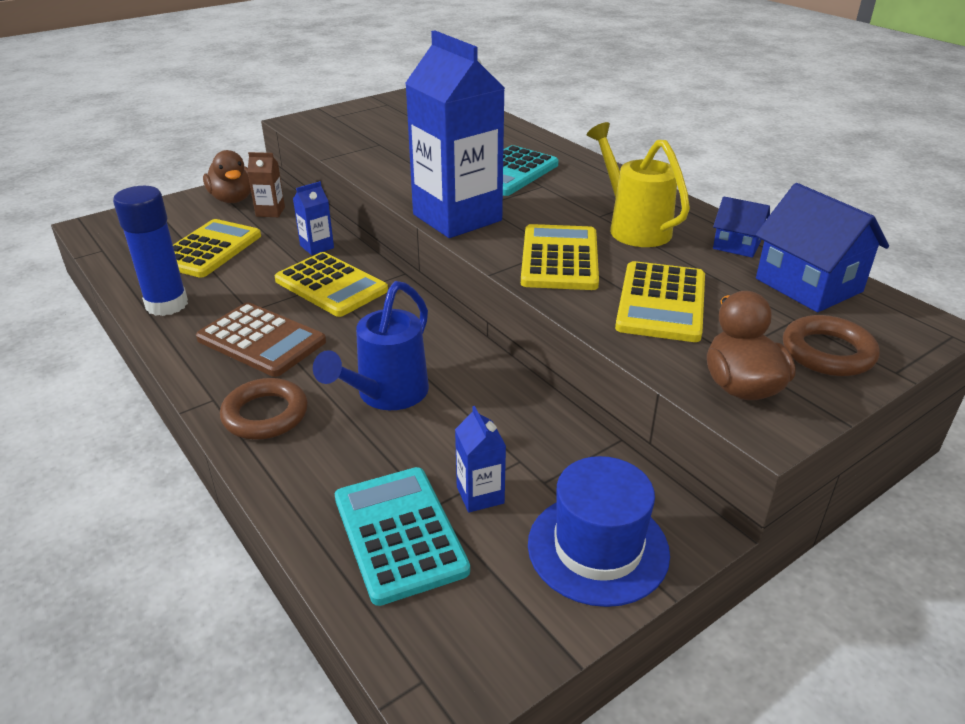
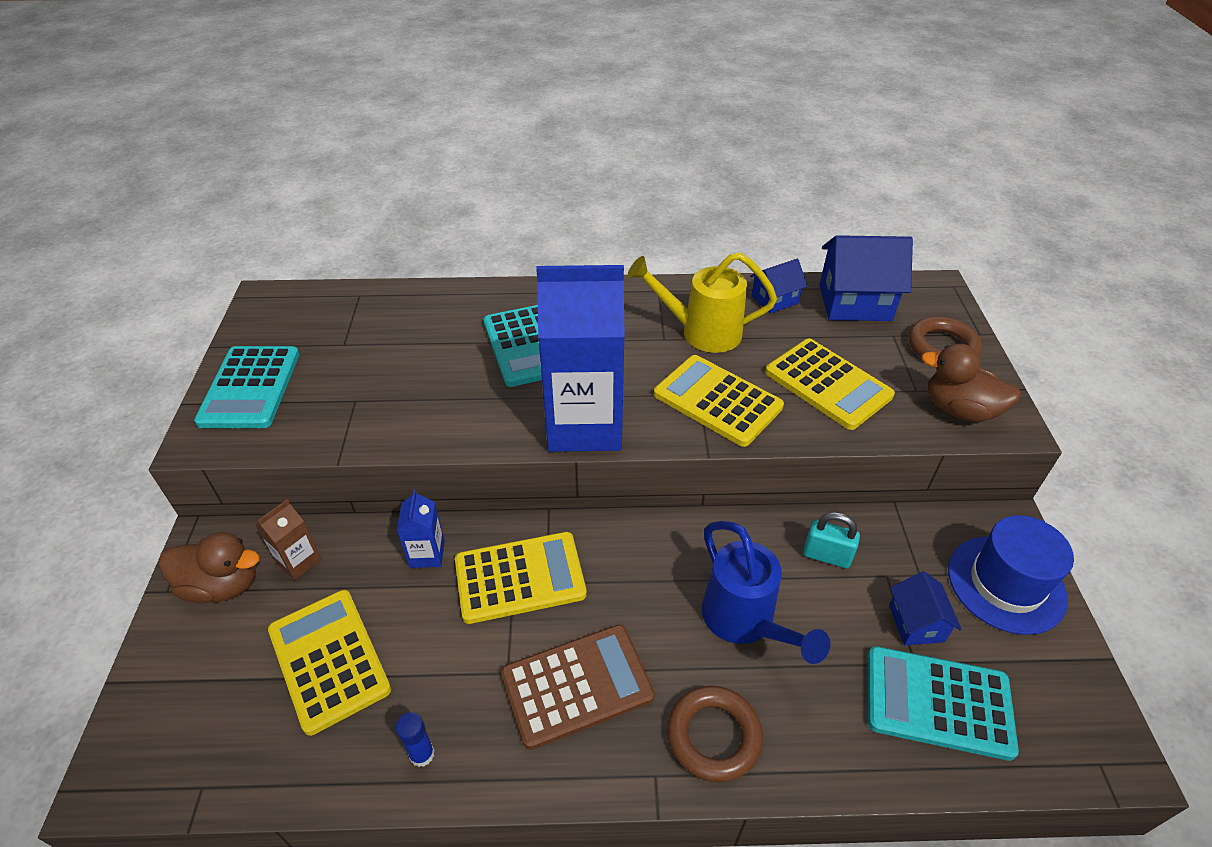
camera: 55 degrees left, 10 degrees up
(167, 304) = (422, 754): blue glue stick -> blue glue stick, size x0.45
(352, 116) = (250, 387): none -> turquoise calculator
(480, 495) = (916, 623): blue carton -> blue house
(504, 417) = (826, 555): none -> turquoise padlock

